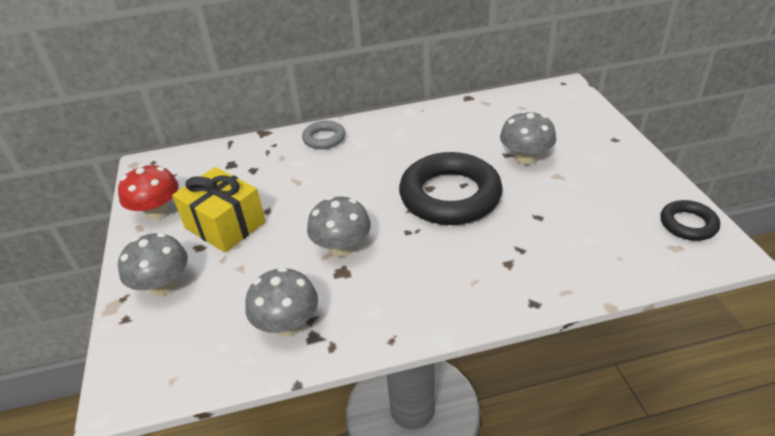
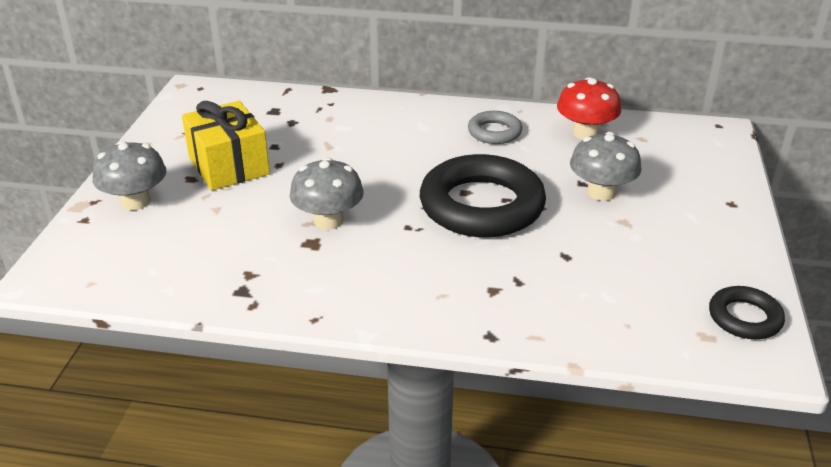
camera: 20 degrees right, 5 degrees down
(157, 212) = (173, 135): red mushroom -> red mushroom (585, 133)
(287, 324) = (225, 272): grey mushroom -> none
(324, 138) = (387, 111): grey ring -> grey ring (494, 132)

